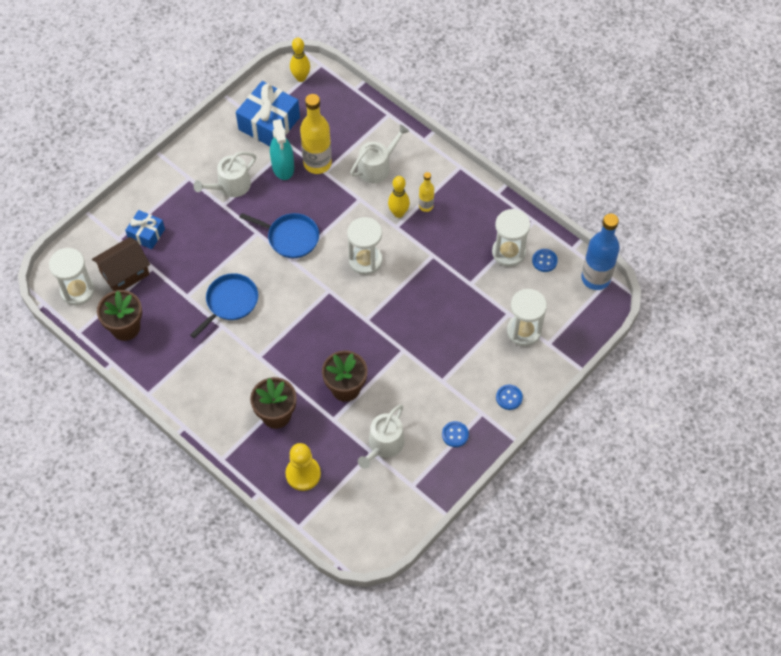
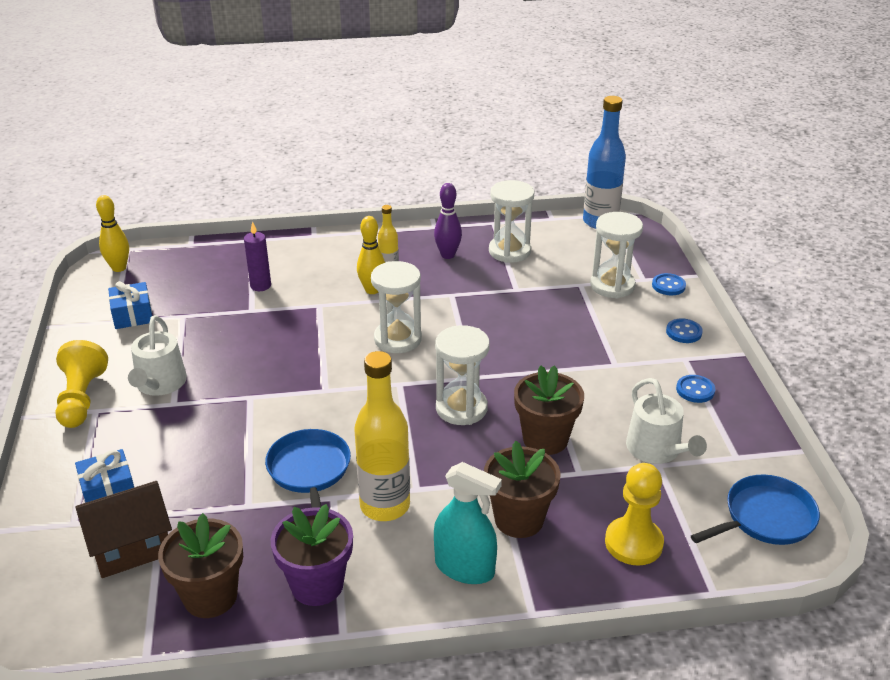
camera: 50 degrees left, 25 degrees down
(77, 291) = (83, 616): white hourglass -> white hourglass (461, 408)
(125, 273) = (131, 547): brown house -> brown house turned 60 degrees clockwise
(166, 362) = (317, 584): none -> purple flower pot
(191, 164) = (81, 399): none -> yellow pawn
(269, 123) = (133, 315): blue gift -> blue gift, size x0.58
(283, 167) = (199, 334): turquoise spray bottle -> turquoise spray bottle (464, 568)
(290, 237) = (293, 375): blue pan -> blue pan (765, 517)
(317, 163) = (233, 309): yellow bottle -> yellow bottle (385, 505)
(350, 157) = (260, 286): none -> purple candle
(377, 167) = (299, 276): white watering can -> none
(472, 223) = (447, 255): none -> purple bowling pin
(544, 261) = (545, 238): blue button -> blue button (668, 286)

